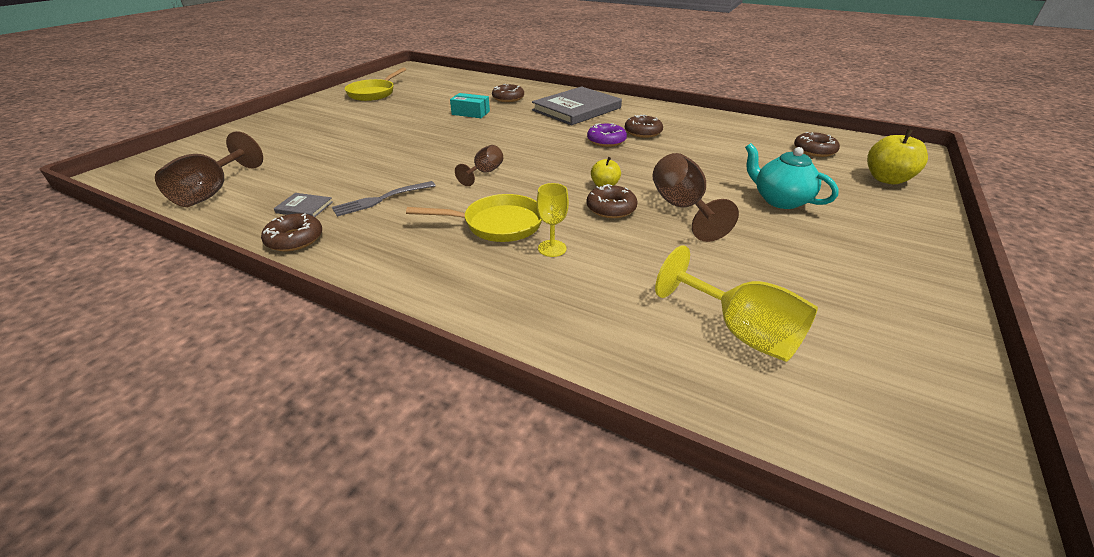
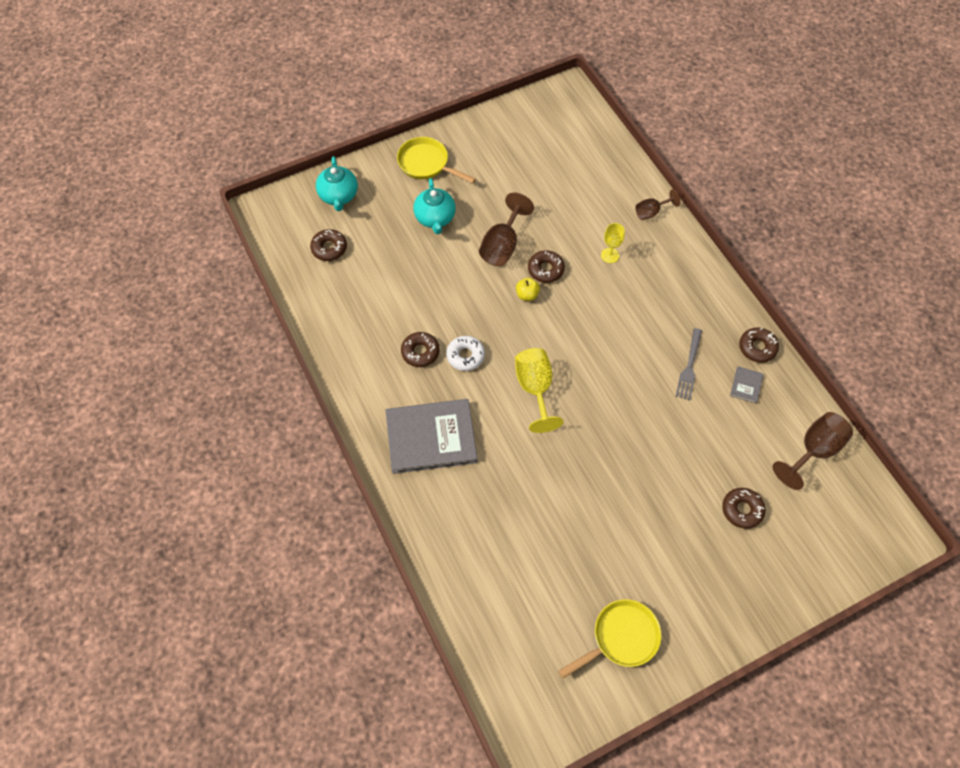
camera: 145 degrees left, 25 degrees up
(304, 207) = (746, 385): grey book -> grey book turned 60 degrees clockwise
(382, 199) = (689, 366): grey fork -> grey fork turned 105 degrees clockwise
(470, 113) = (542, 495): turquoise box -> none
(484, 173) = (598, 362): brown goblet -> brown goblet (651, 212)
(497, 224) = (627, 294): yellow pan -> yellow pan (426, 164)
(508, 98) = (476, 515): brown donut -> brown donut (742, 510)
(606, 141) = (465, 356): purple donut -> white donut
(740, 332) = (569, 163): yellow goblet -> yellow goblet (535, 389)
(886, 179) = (339, 196): yellow apple -> turquoise teapot

